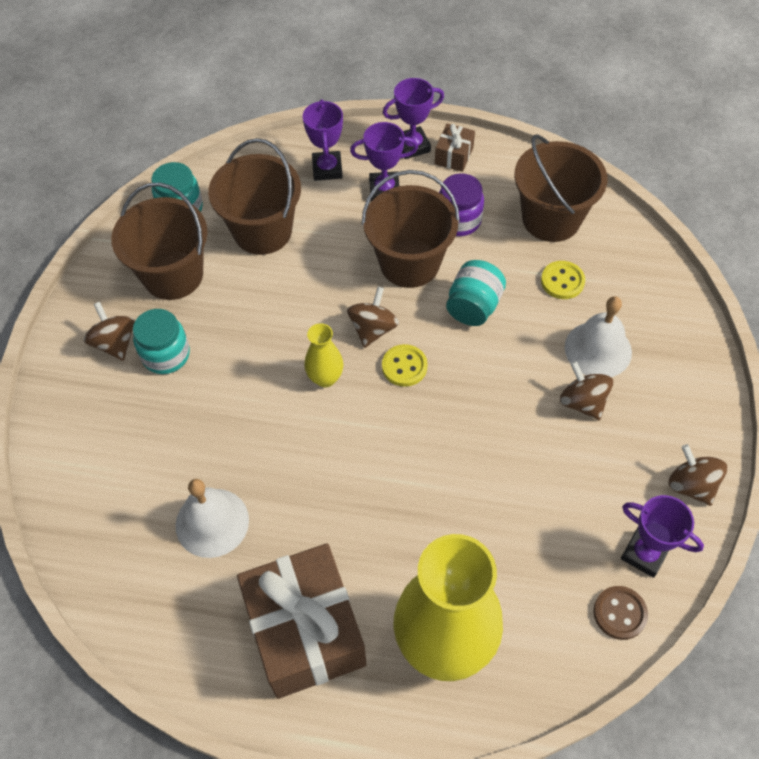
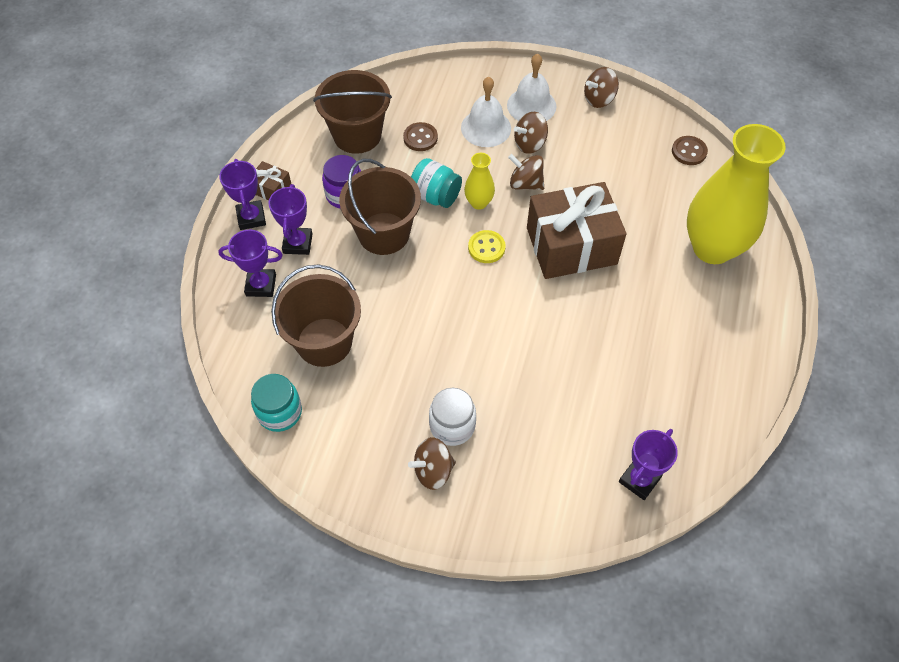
camera: 85 degrees left, 0 degrees up
(166, 355) = (452, 426): turquoise jar -> white jar
(173, 275) = (361, 420): brown bucket -> none
(212, 522) = (619, 391): white bell -> white bell (531, 105)
(305, 631) = (707, 330): brown gift -> brown gift (571, 246)
(325, 378) = (491, 303): yellow vase -> yellow vase (479, 203)
(373, 329) = (447, 265): brown spinning top -> brown spinning top (525, 183)
(562, 281) = (420, 138): yellow button -> brown button
(644, 553) = (647, 132): purple trophy -> purple trophy (639, 480)

